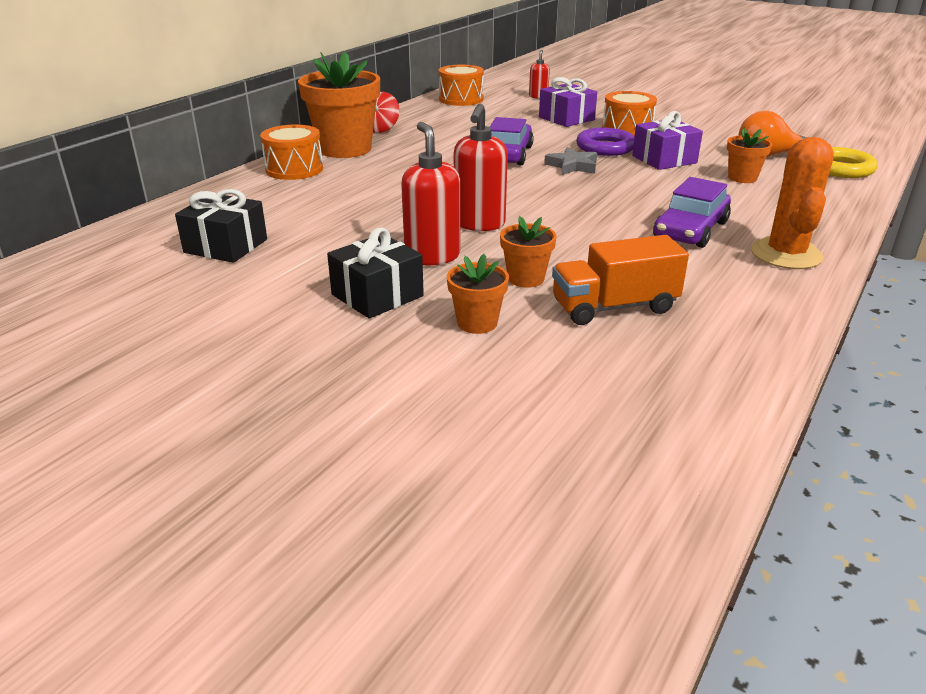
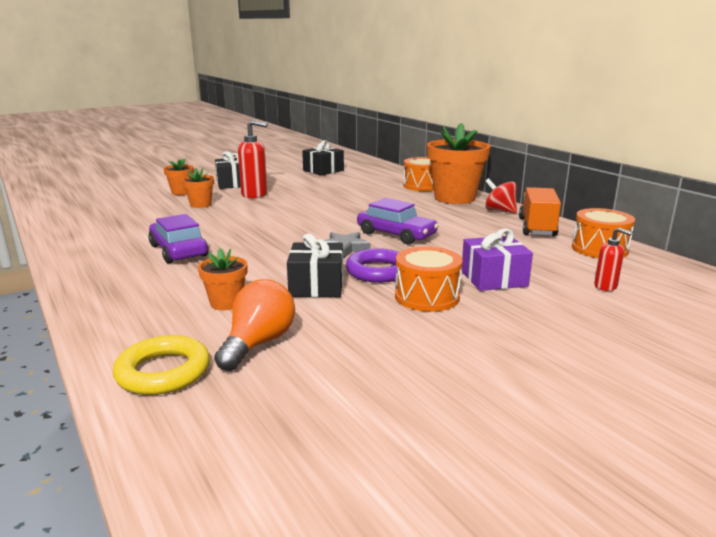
camera: 115 degrees right, 10 degrees down
(479, 224) = (278, 207): red soap dispenser -> none
(614, 307) = (143, 213): orange truck -> orange truck (537, 227)
(664, 159) = (316, 285): purple gift -> black gift
(786, 254) = (98, 264): orange cactus -> none

